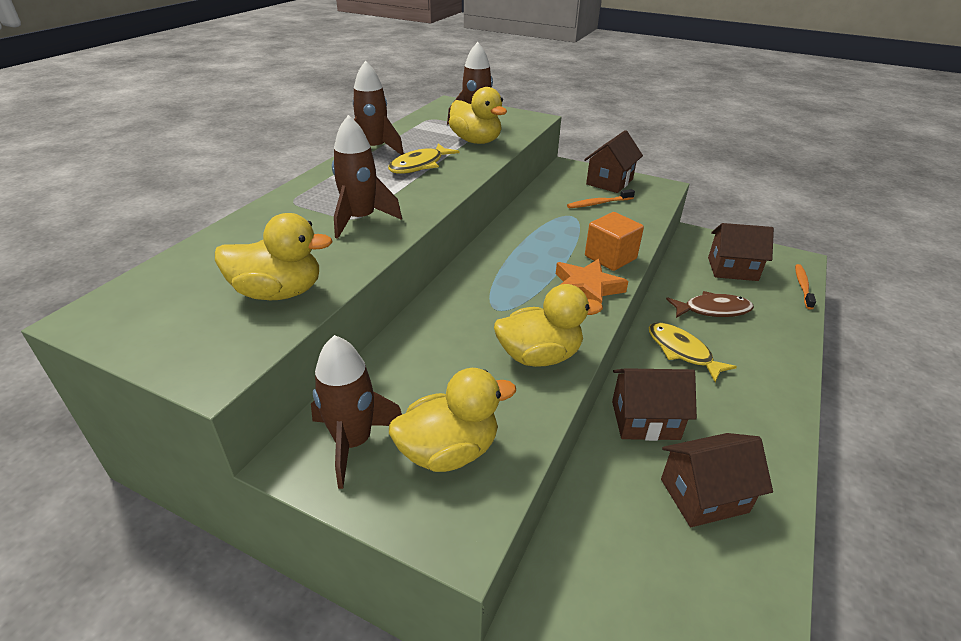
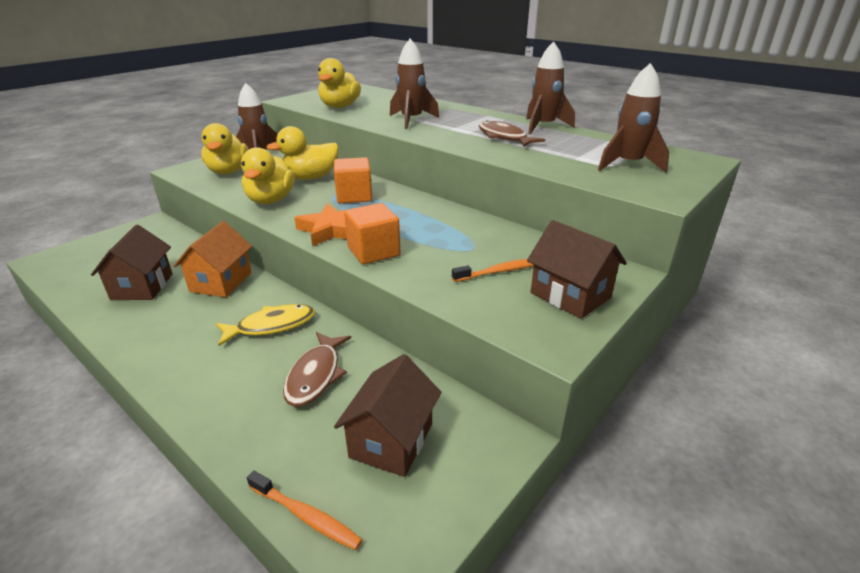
camera: 105 degrees right, 5 degrees down
(419, 165) = (504, 137): yellow fish -> brown fish
(476, 141) = (567, 160): yellow duck -> yellow duck (310, 178)
(496, 293) = (354, 196): none -> orange cube
(598, 203) = (500, 271): orange toothbrush -> orange toothbrush turned 75 degrees clockwise
(645, 420) = (221, 282): brown house -> orange house

